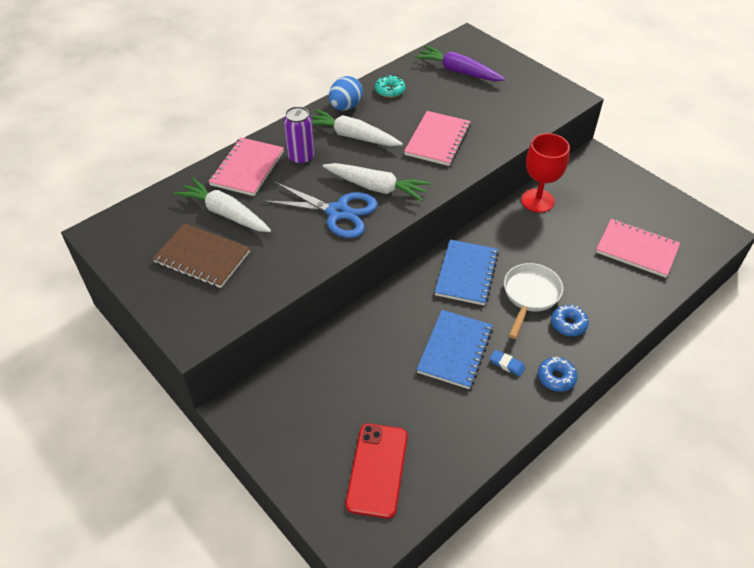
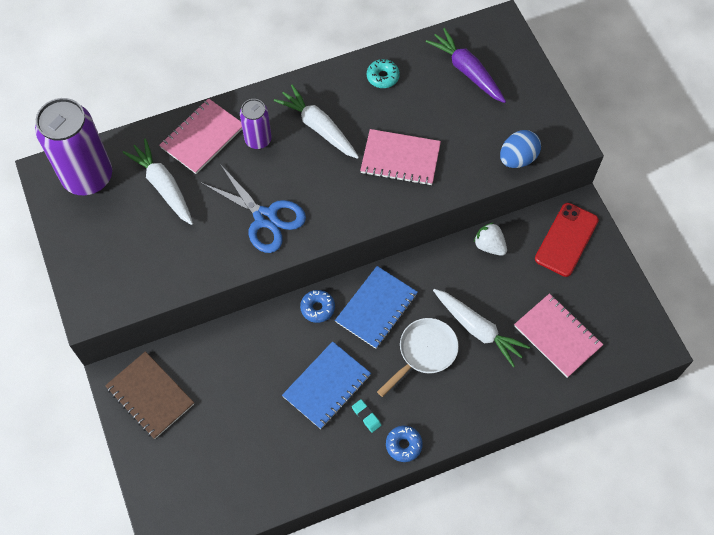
camera: 20 degrees right, 15 degrees up
(144, 225) = (88, 177): none -> purple can
(202, 257) = (126, 230): brown notebook -> brown notebook (150, 396)
(345, 107) = (328, 86): blue egg -> blue egg (517, 158)
(376, 187) = (314, 200): white carrot -> white carrot (478, 329)
(377, 470) = (209, 475): red phone -> red phone (566, 240)
(437, 140) = (400, 159): pink notebook -> pink notebook turned 60 degrees clockwise
(507, 364) = (366, 416): blue eraser -> turquoise eraser
(537, 201) = (489, 245): red goblet -> white strawberry
(568, 324) = (444, 395): blue donut -> blue donut (317, 308)

